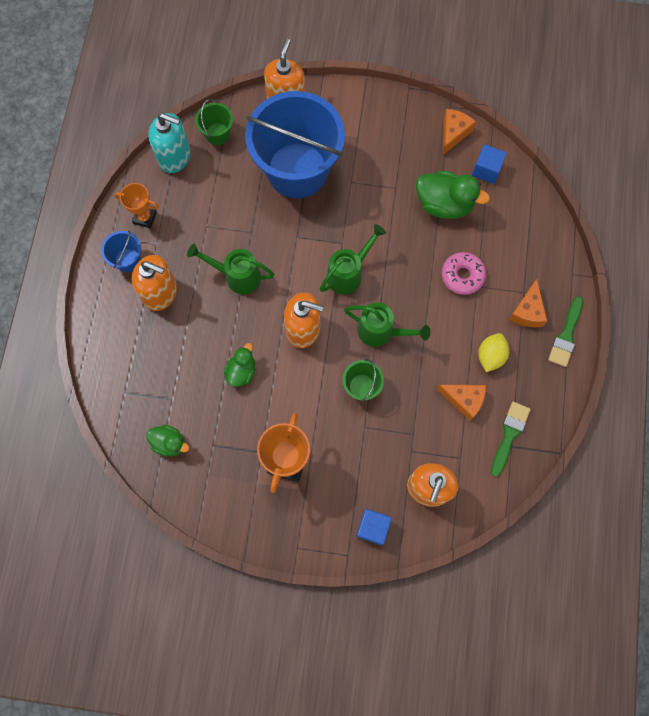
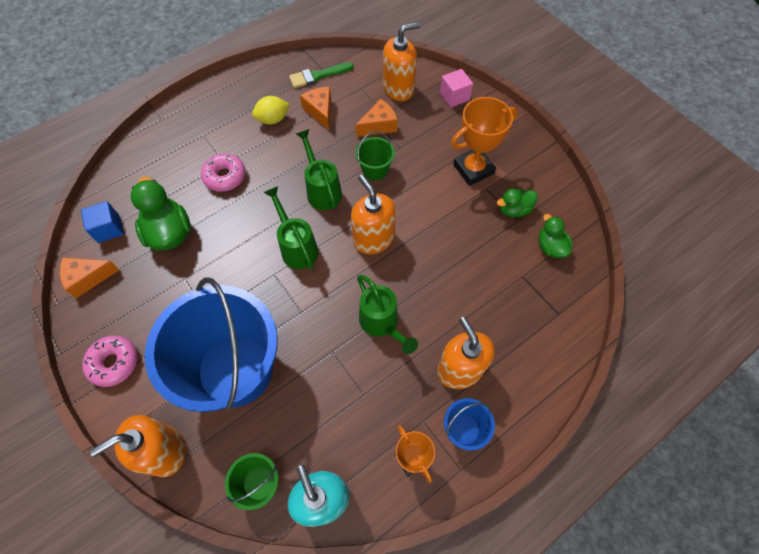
camera: 135 degrees left, 10 degrees down
(241, 371) = (449, 250): green duck -> green duck (514, 210)
(348, 274) = (297, 247): green watering can -> green watering can turned 60 degrees clockwise
(371, 111) = (114, 363): none -> pink donut
(373, 528) = (454, 96): blue cube -> pink cube
(527, 311) = (217, 123): orange cheese -> orange cheese (379, 126)
(566, 335) = (215, 93): green brush -> none

